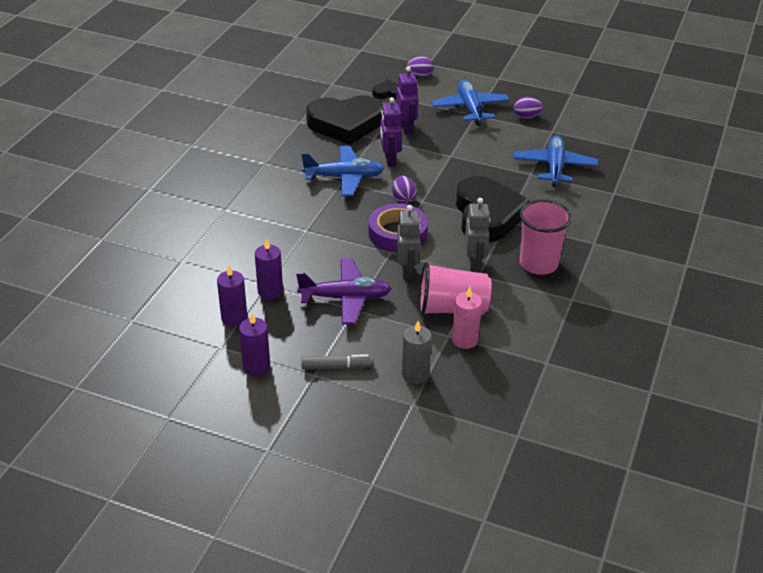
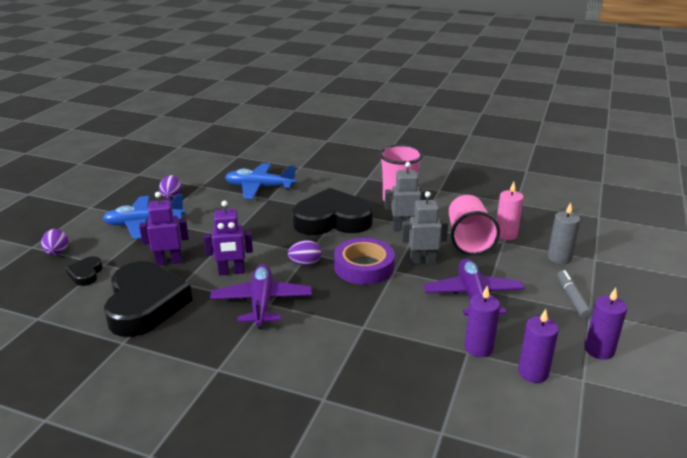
camera: 90 degrees left, 10 degrees down
(344, 177) = (262, 302): blue plane -> purple plane

